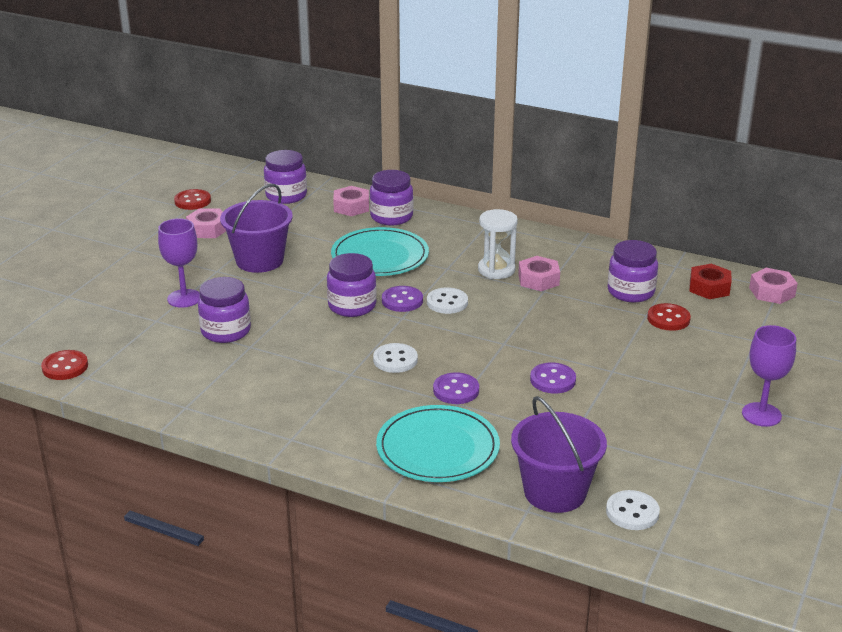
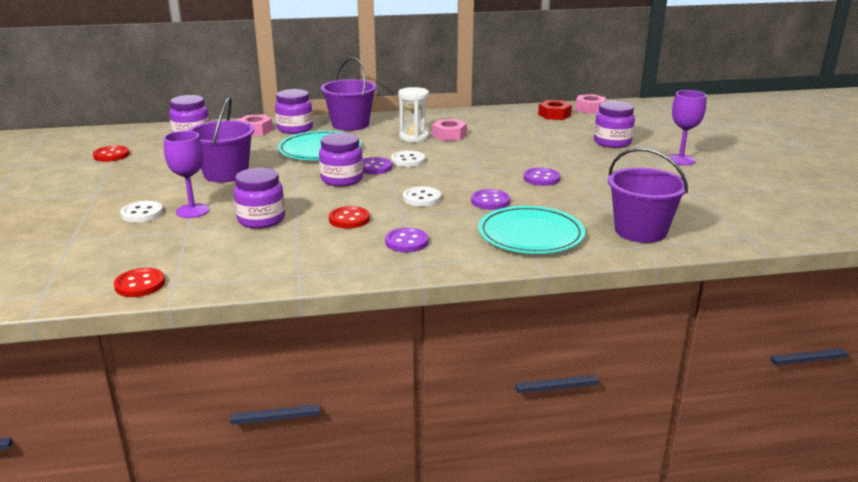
camera: 35 degrees left, 5 degrees down
(208, 229) = (151, 167): pink nut -> none
(313, 409) = (406, 242): none -> purple button
(454, 228) = (350, 124): none -> purple bucket
(631, 292) = (514, 127): purple jar -> purple jar (612, 142)
(632, 512) = (699, 225): white button -> white button (142, 213)
(668, 319) = (557, 133): red button -> red button (349, 219)

